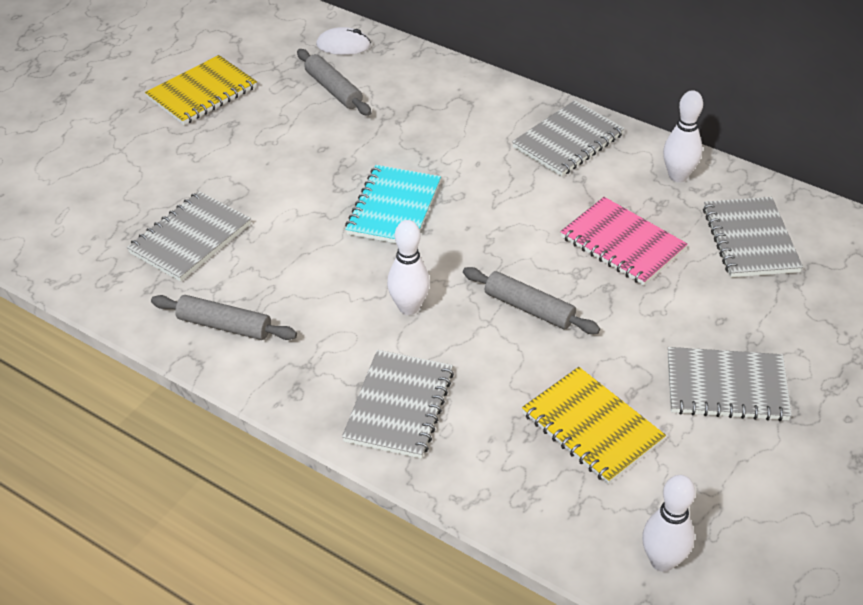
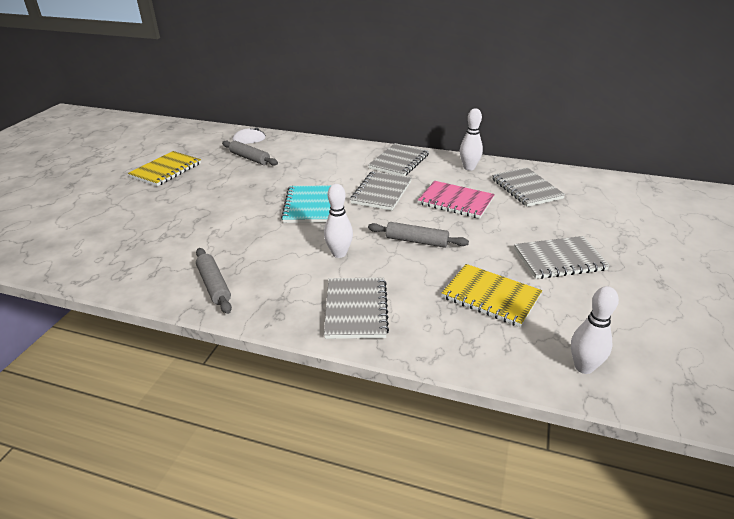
camera: 15 degrees left, 10 degrees down
(190, 238) = (176, 241): grey notebook -> grey notebook (381, 192)
(224, 326) = (214, 285): grey rolling pin -> grey rolling pin turned 60 degrees clockwise

